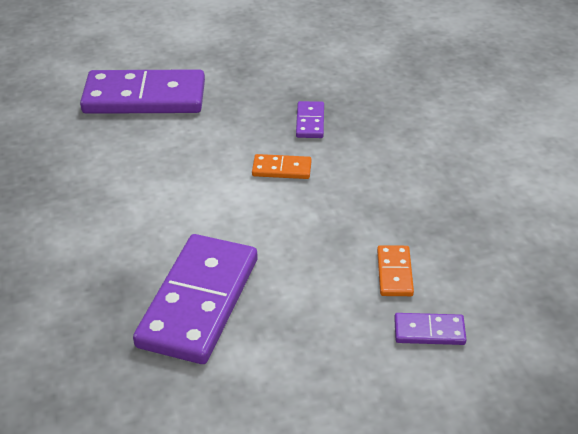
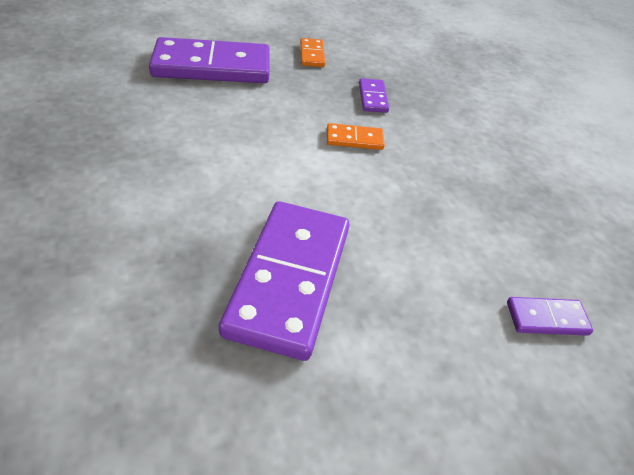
camera: 10 degrees left, 5 degrees up
(394, 273) = (491, 250): orange domino -> orange domino (312, 55)

